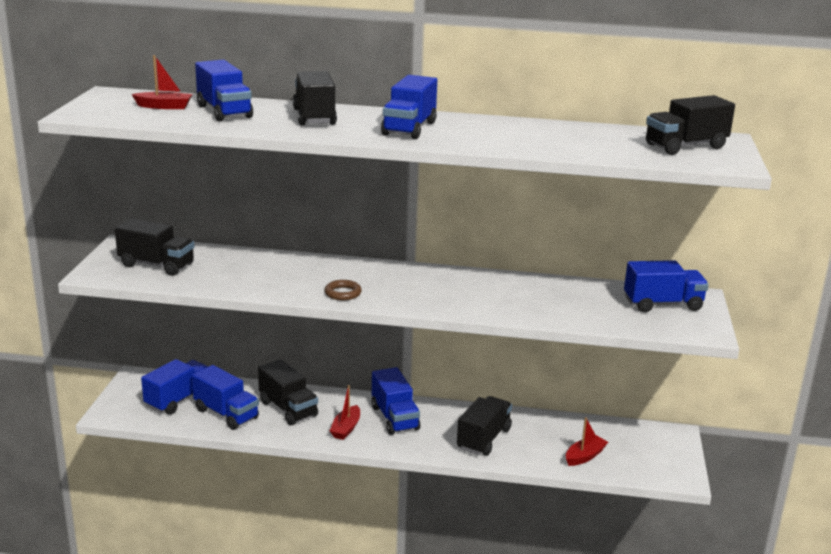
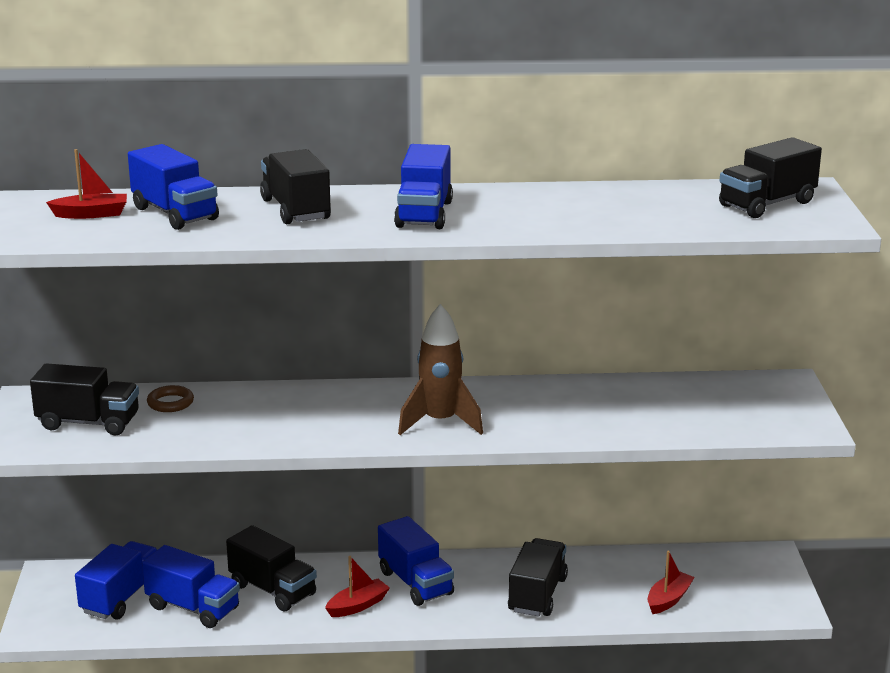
camera: 10 degrees left, 0 degrees up
(343, 293) = (350, 432): brown ring -> brown ring (170, 403)
(346, 428) = (358, 606): red boat -> red boat turned 135 degrees counterclockwise
(413, 294) = (440, 422): none -> brown rocket
(663, 304) = (749, 397): blue truck -> none

